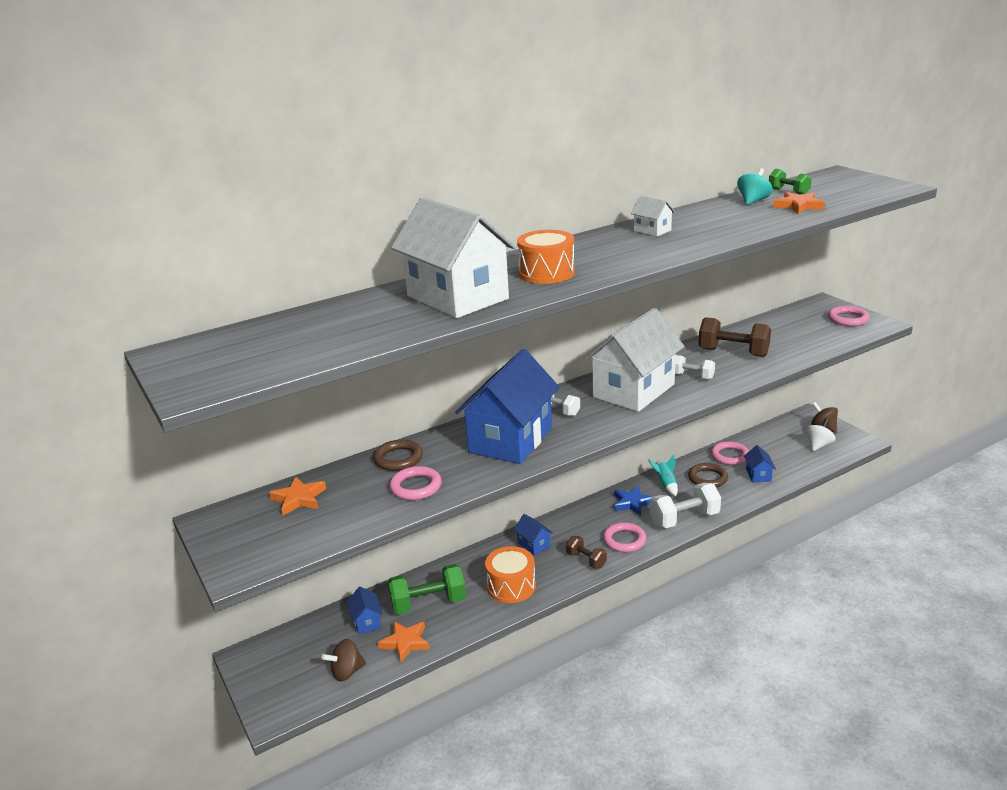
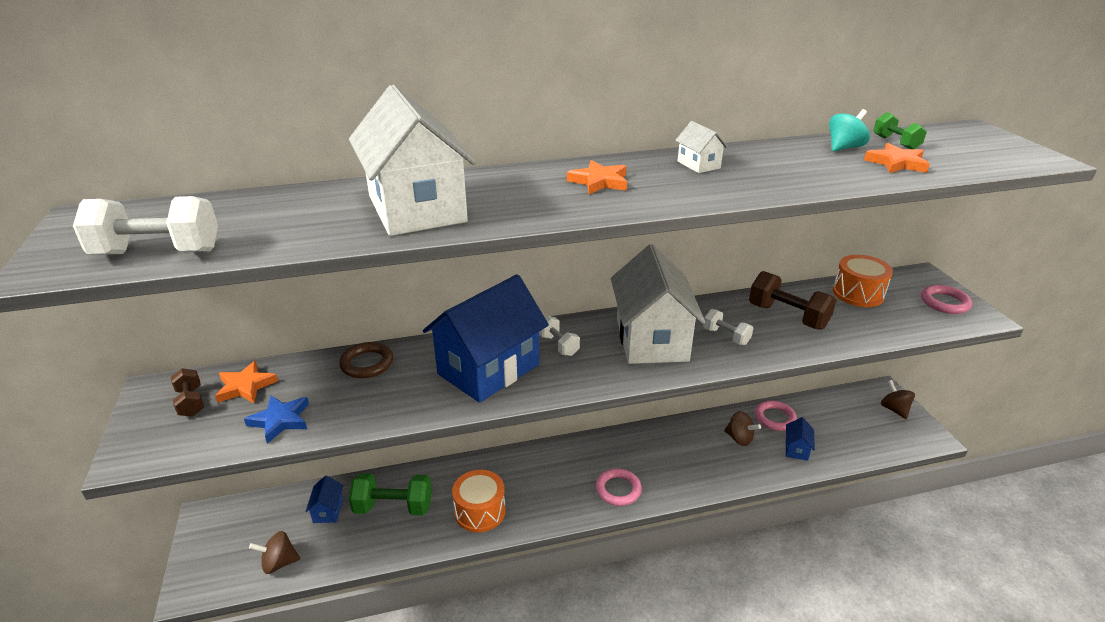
camera: 15 degrees right, 5 degrees up
(405, 642) = (349, 546): orange star -> orange star (599, 182)
(416, 487) = (360, 402): pink ring -> none
(534, 544) = (526, 468): blue house -> none
(546, 273) = (537, 197): orange drum -> orange drum (858, 293)
(586, 560) = (568, 502): brown dumbbell -> brown dumbbell (191, 402)
(632, 503) = (647, 447): blue star -> blue star (280, 420)
(633, 391) = (651, 339): white house -> white house turned 60 degrees counterclockwise
(666, 484) = (692, 434): turquoise rocket -> none
(684, 519) = (692, 481): white dumbbell -> white dumbbell (158, 252)
(707, 478) = (739, 439): brown ring -> brown spinning top
(818, 445) = (880, 430): white spinning top -> none

